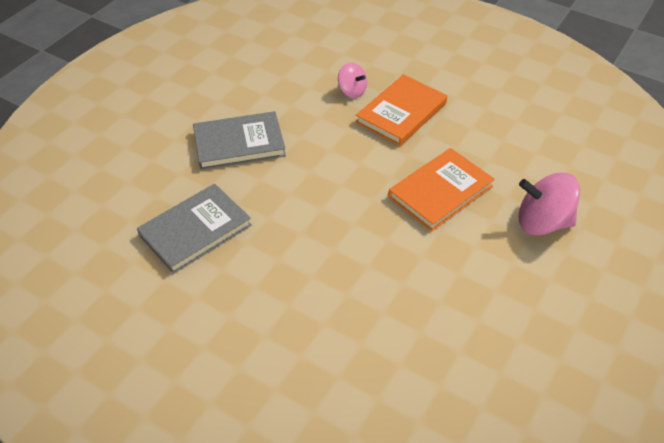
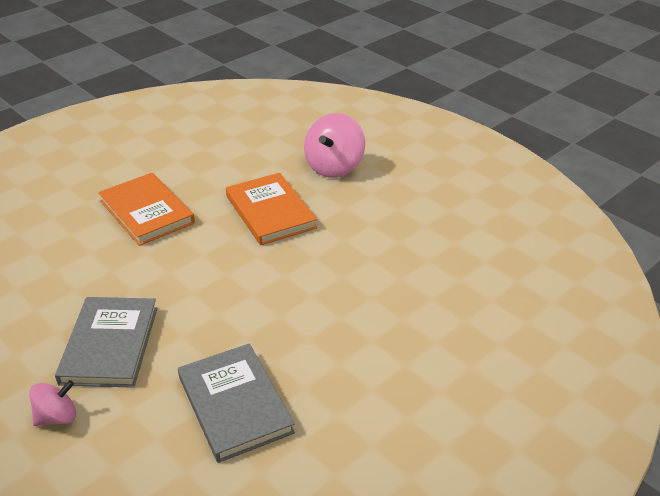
camera: 75 degrees left, 10 degrees down
(352, 91) = (86, 238): pink spinning top -> pink spinning top (57, 417)

